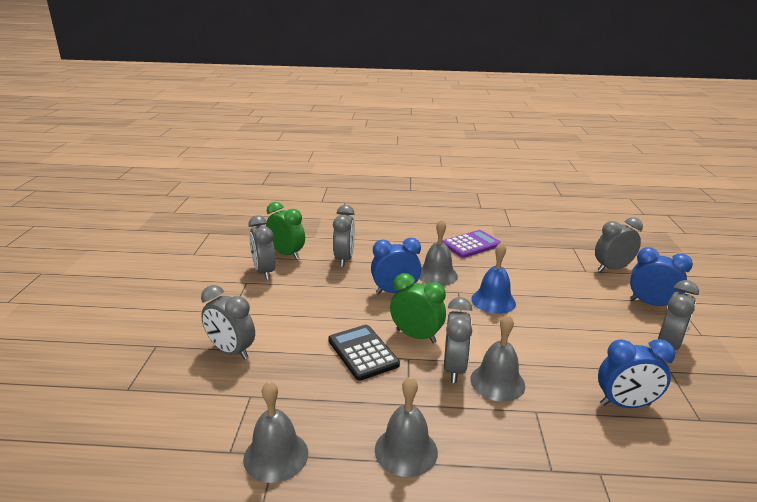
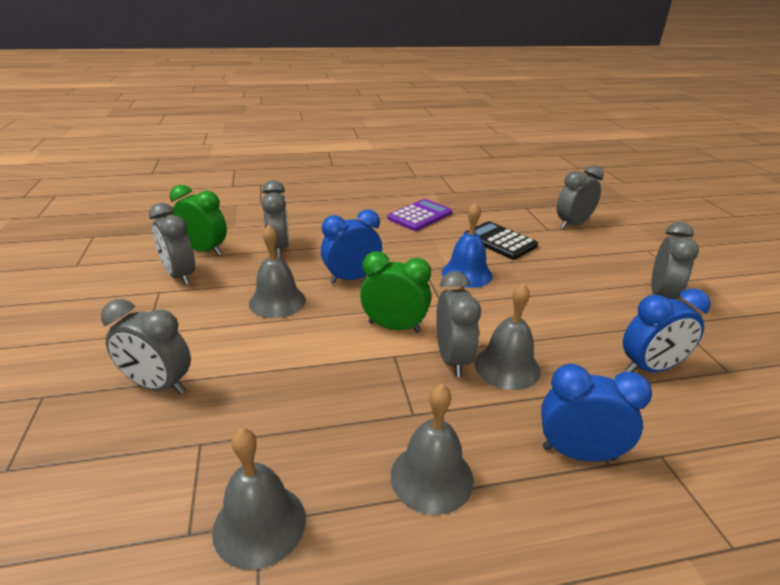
camera: 15 degrees left, 5 degrees up
(363, 352) = (336, 358): black calculator -> black calculator (500, 241)
(437, 275) = (394, 253): grey bell -> grey bell (277, 301)
(651, 304) = (625, 255): blue clock -> blue clock (578, 453)

